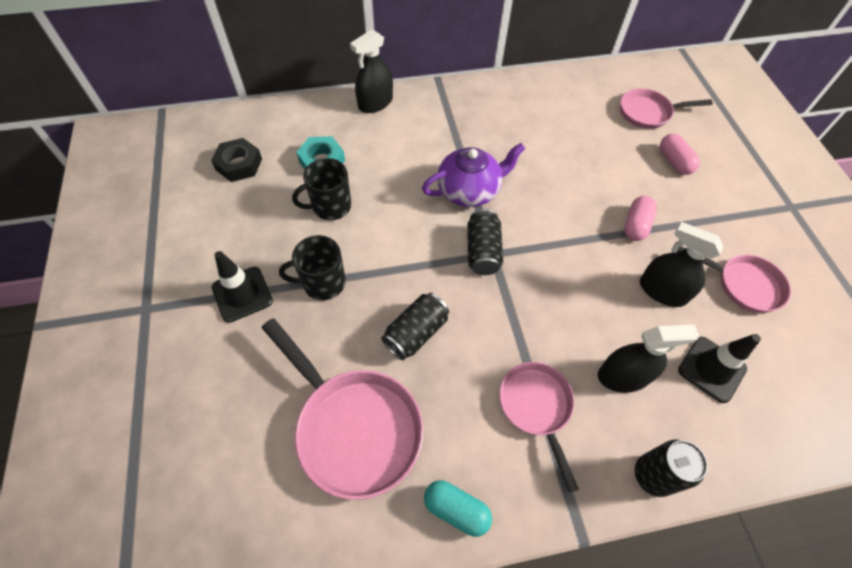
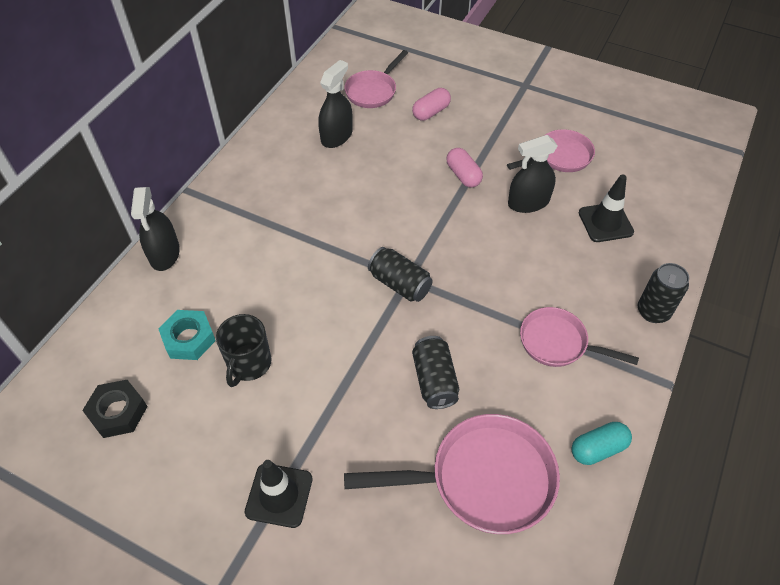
camera: 50 degrees left, 5 degrees down
(322, 283) = (326, 420): black mug -> none
(469, 190) = (333, 252): purple teapot -> none
(623, 376) = (573, 274): black spray bottle -> black spray bottle (336, 136)
(674, 161) = (431, 112): pink capsule -> pink capsule turned 60 degrees counterclockwise

